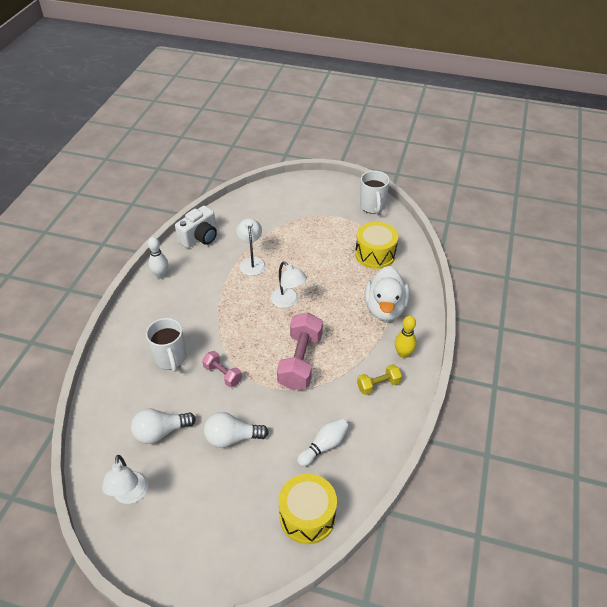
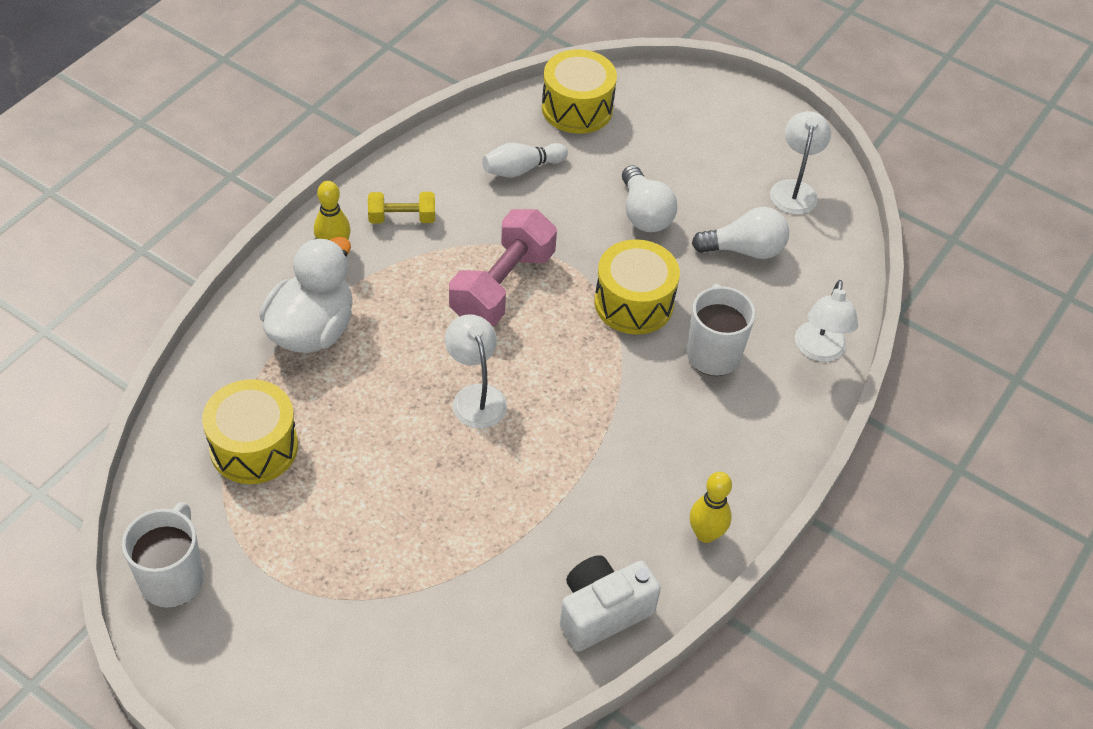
camera: 165 degrees left, 5 degrees up
(161, 275) = (705, 534): white bowling pin -> yellow bowling pin
(222, 374) = (633, 303): pink dumbbell -> yellow drum
(232, 438) = (644, 214): white light bulb -> white light bulb turned 60 degrees clockwise
(252, 262) = (510, 507): white lamp -> white lamp (819, 351)

